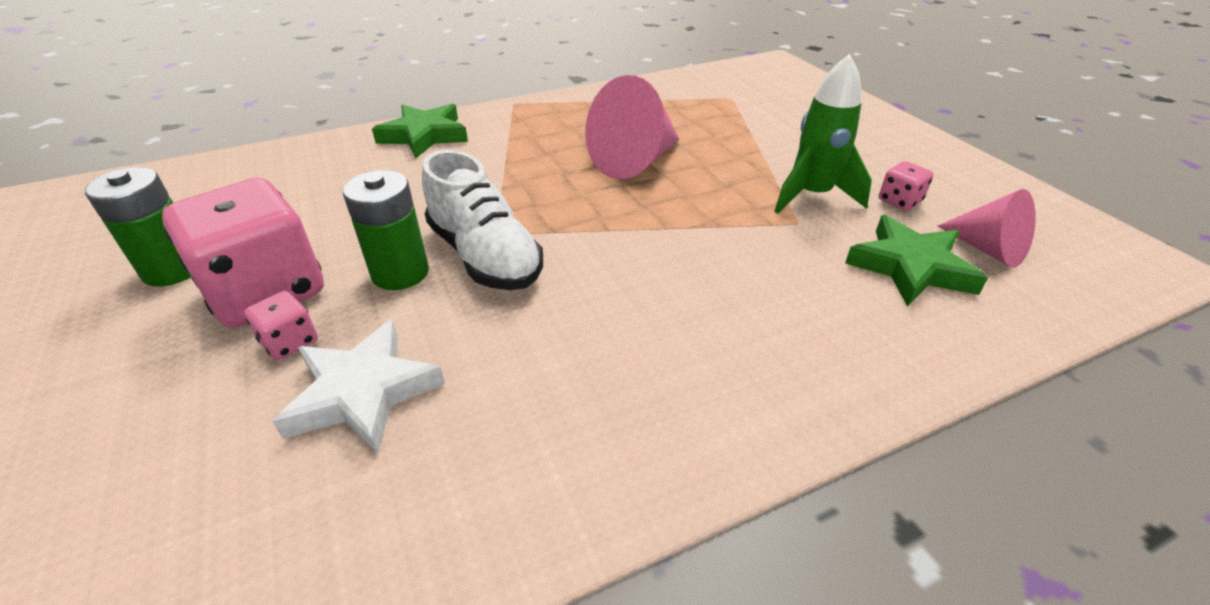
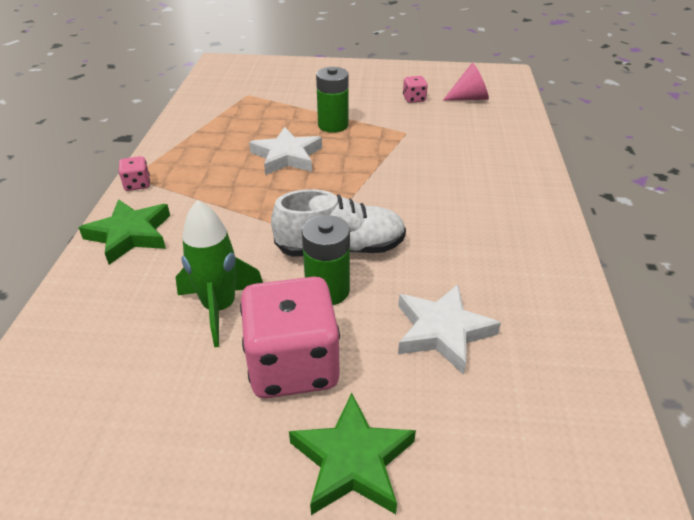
camera: 60 degrees left, 0 degrees up
(173, 269) = (205, 425): green battery -> green battery (333, 125)
(290, 342) = (367, 359): pink dice -> pink dice (137, 184)
(635, 161) = (287, 156): pink cone -> white star
(812, 196) = (386, 118): green rocket -> green rocket (220, 308)
(911, 267) = (467, 121): green star -> green star (352, 460)

